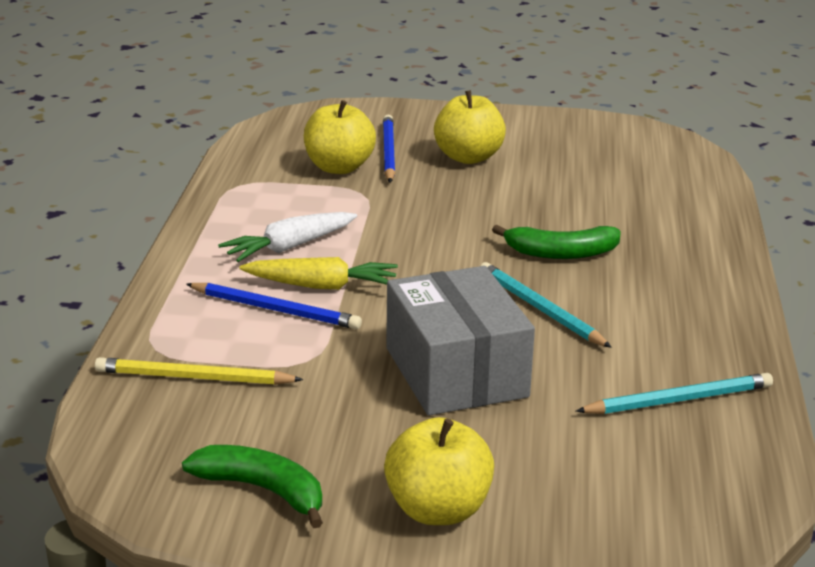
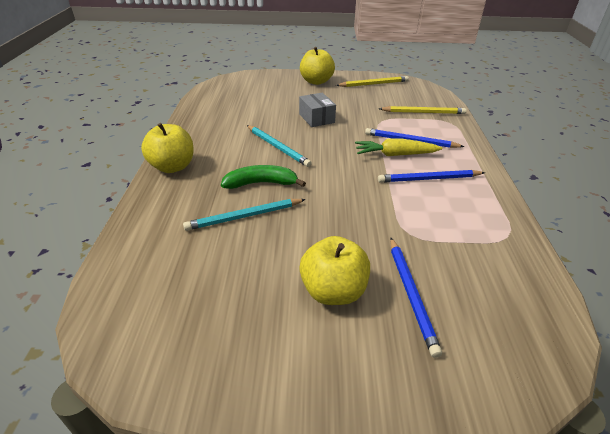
camera: 175 degrees right, 10 degrees up
(263, 490) = (373, 84): green banana -> yellow pencil
(289, 247) = (429, 179): white carrot -> blue pencil
(339, 167) = (443, 265): yellow apple -> yellow apple (172, 167)
(456, 372) = (316, 118): grey box -> grey box, size x0.56
(678, 400) = (224, 112): turquoise pencil -> turquoise pencil (244, 216)

